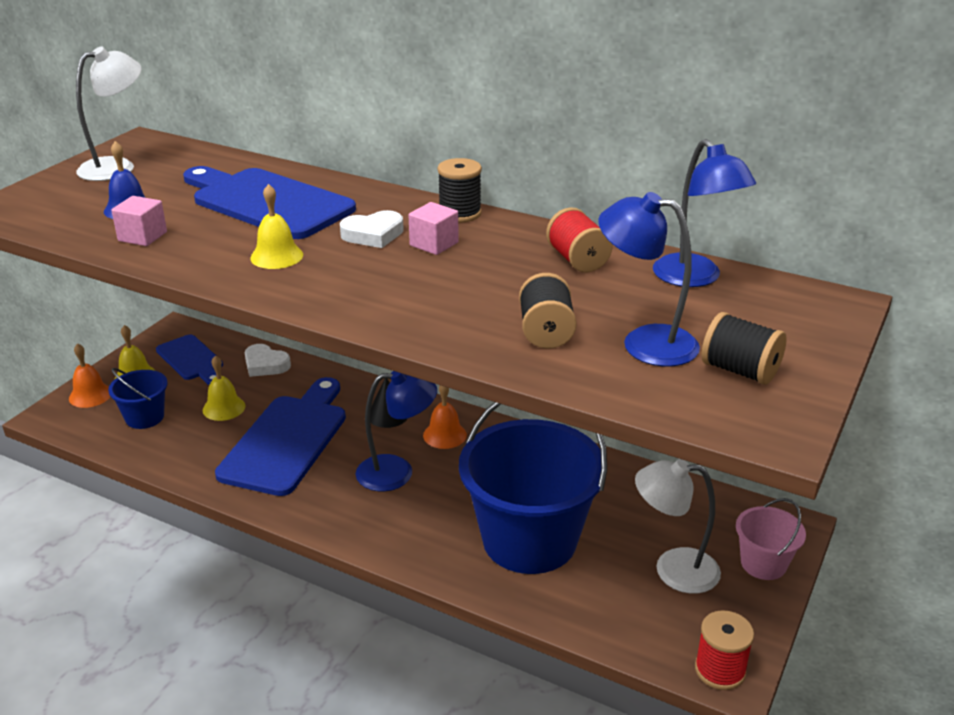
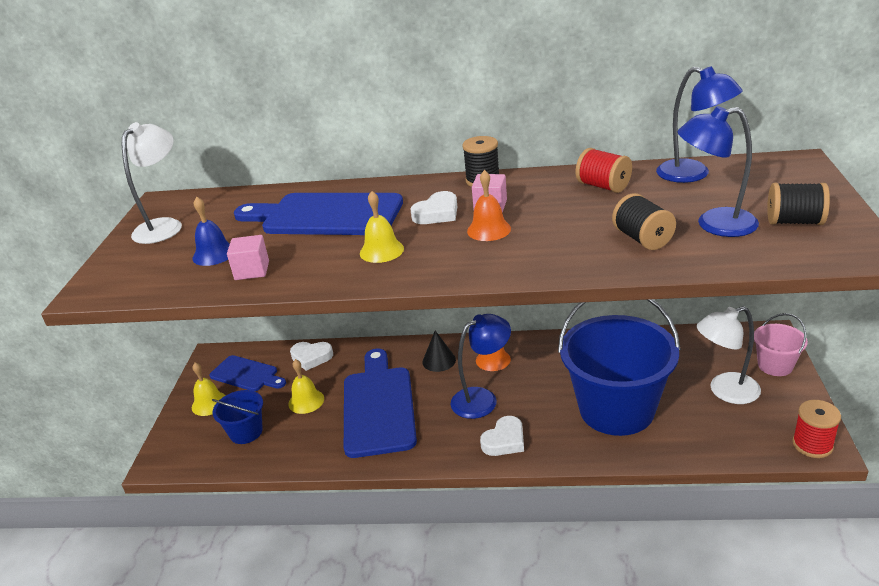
camera: 20 degrees left, 0 degrees up
(90, 395) = (182, 432): orange bell -> orange bell (489, 230)
(381, 525) = (504, 440): none -> white heart

